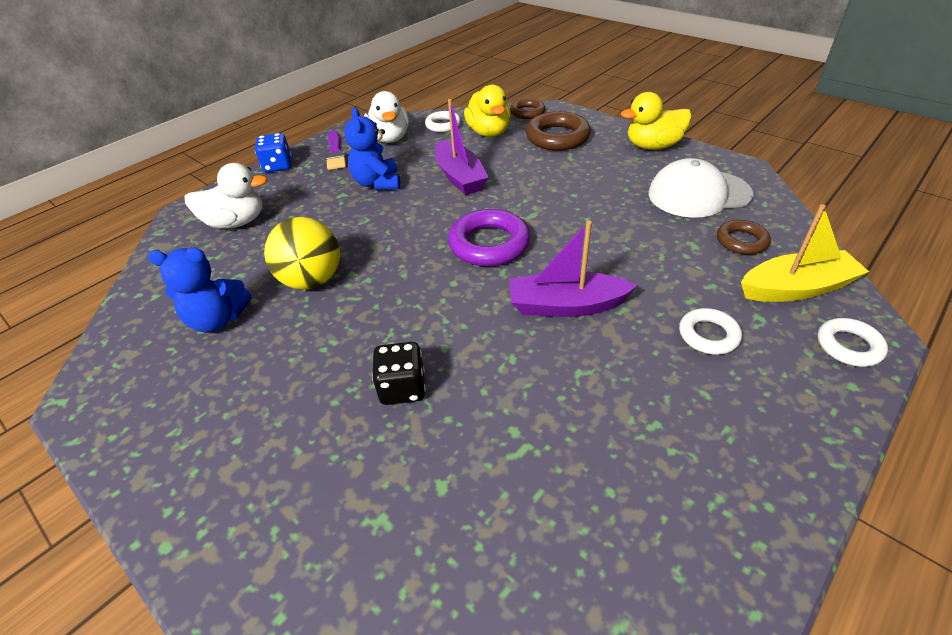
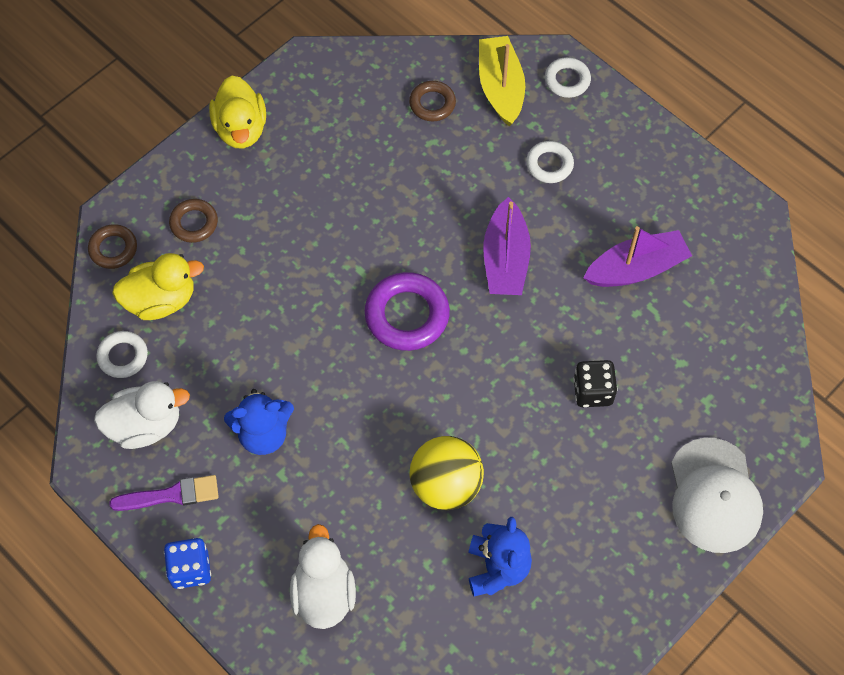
camera: 90 degrees left, 20 degrees up
(459, 177) = (268, 339): purple boat -> purple boat (636, 269)
(557, 137) = (194, 223): brown ring -> brown ring, size x0.59
(698, 194) = (349, 114): white cap -> white cap (714, 496)

